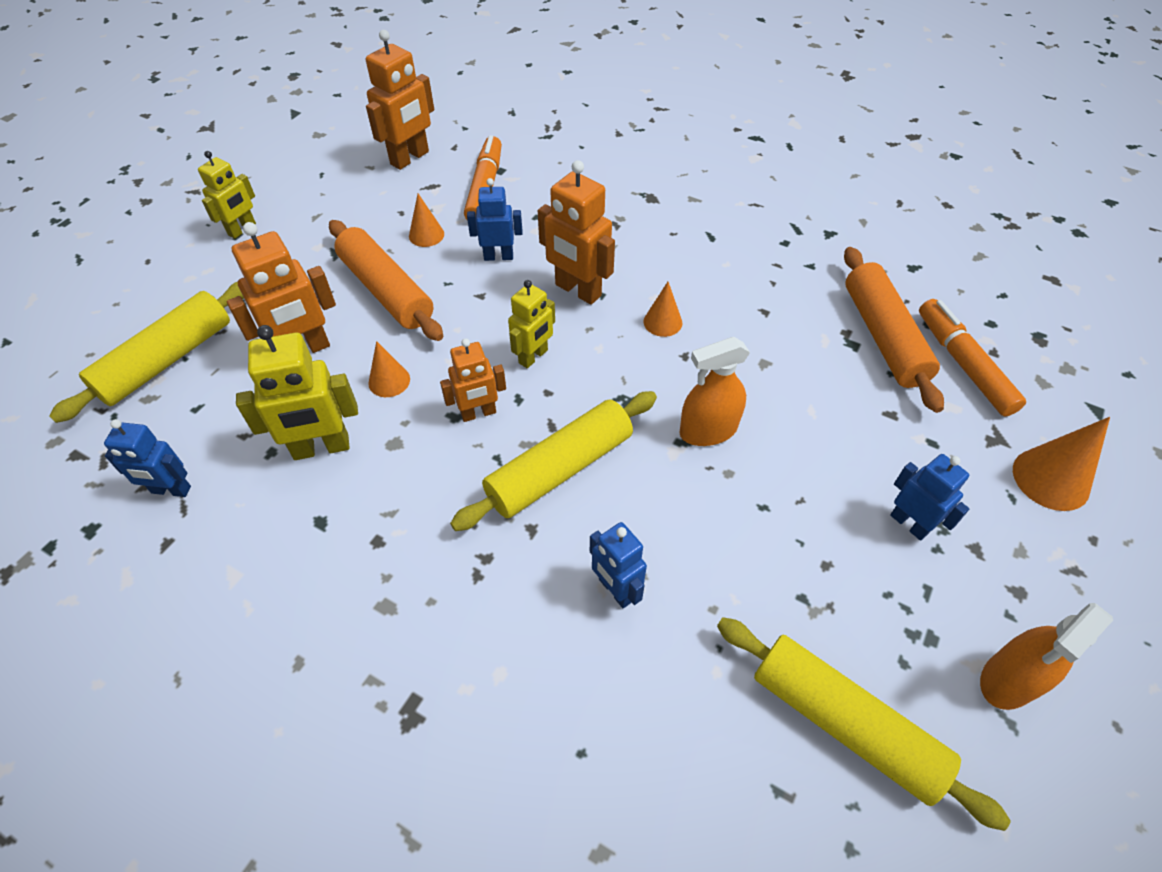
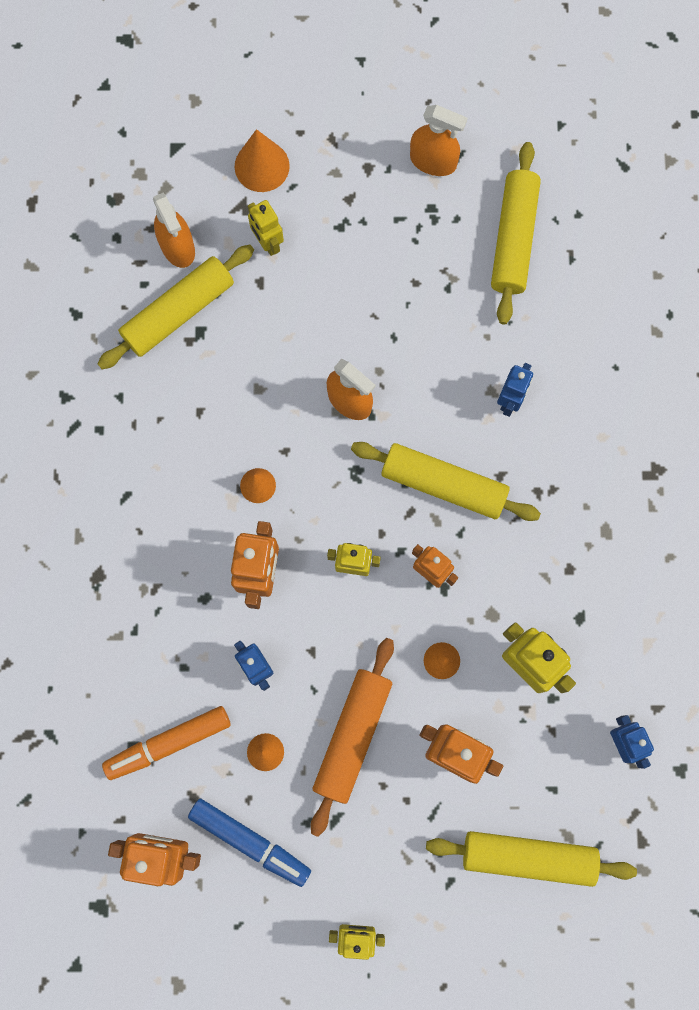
camera: 120 degrees left, 25 degrees up
(370, 201) = (250, 841): none -> blue marker
(883, 336) = (178, 312): orange rolling pin -> yellow rolling pin
(909, 523) = (353, 243): blue robot -> none
(940, 441) = (267, 242): none -> yellow robot
(963, 364) = (177, 247): orange marker -> orange spray bottle

